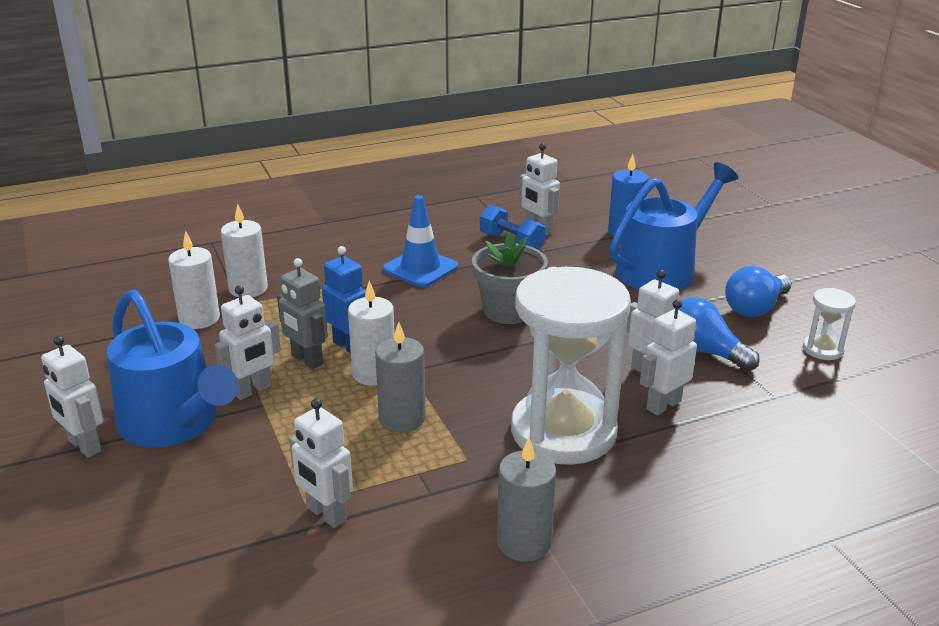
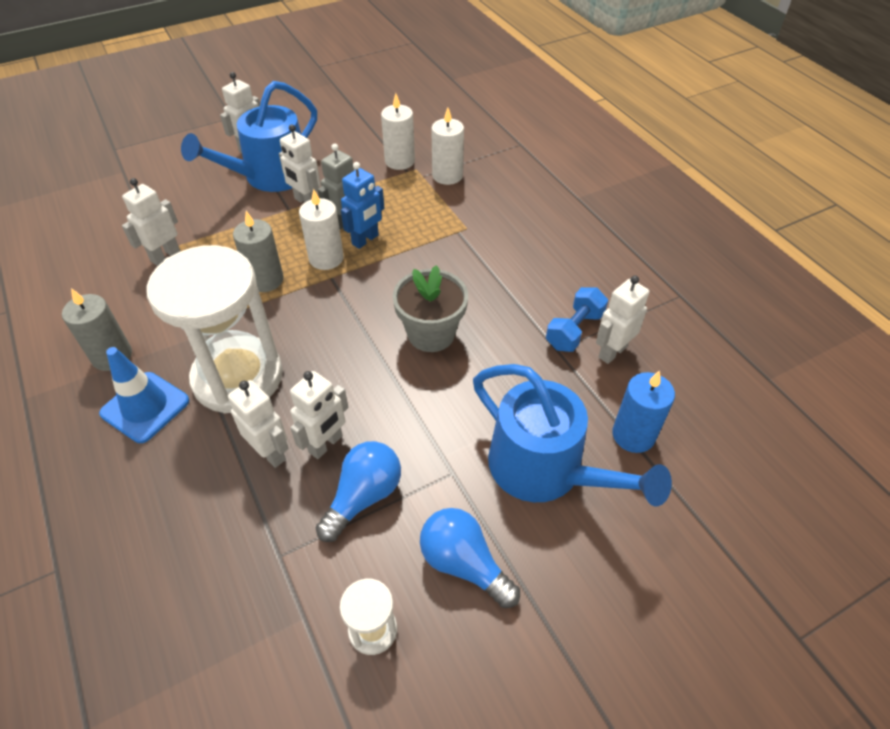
camera: 85 degrees right, 20 degrees up
(420, 268) = (502, 268): blue traffic cone -> blue traffic cone (145, 407)

